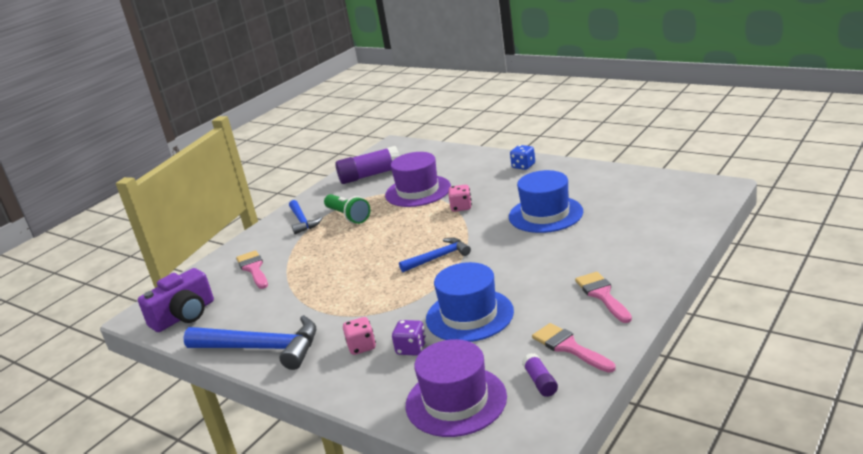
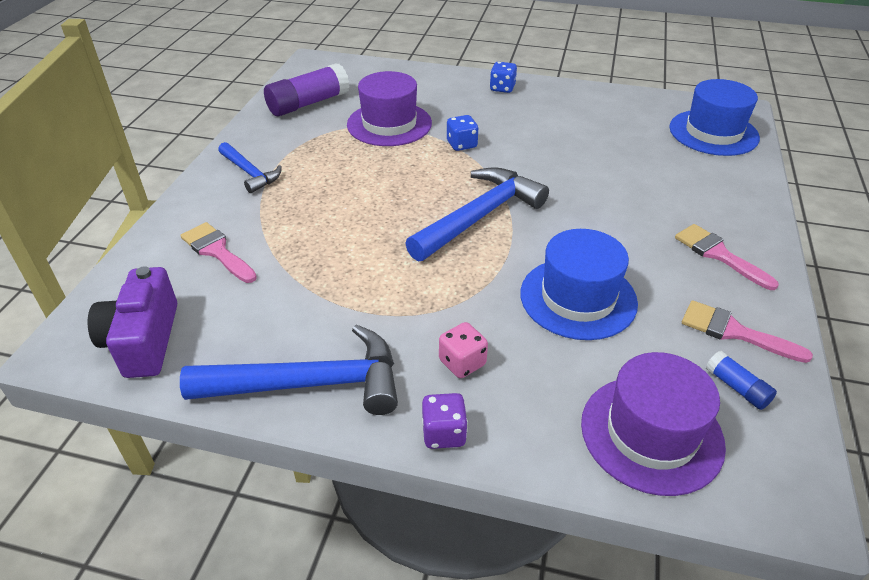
camera: 25 degrees left, 15 degrees up
(184, 315) = (144, 340): purple camera -> purple camera turned 150 degrees clockwise
(348, 216) = (314, 163): green flashlight -> none
(411, 349) = (535, 358): purple dice -> purple dice (444, 433)
(438, 257) = (479, 216): blue hammer -> blue hammer, size x1.74
(461, 207) = (461, 144): pink dice -> blue dice
(540, 382) = (737, 387): purple glue stick -> blue glue stick
(545, 214) = (573, 150): blue hat -> blue hat (713, 132)

